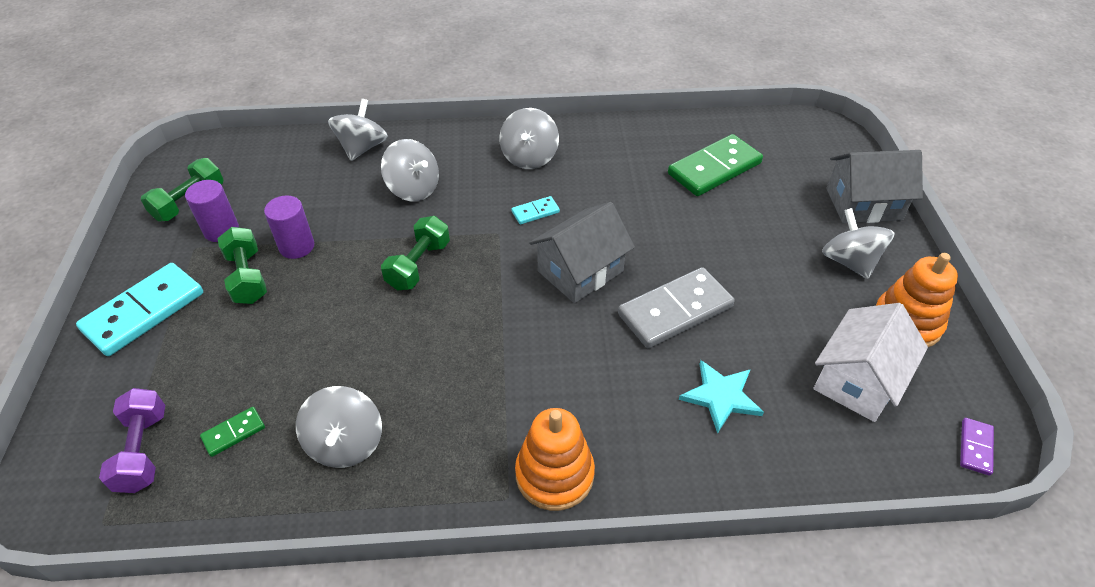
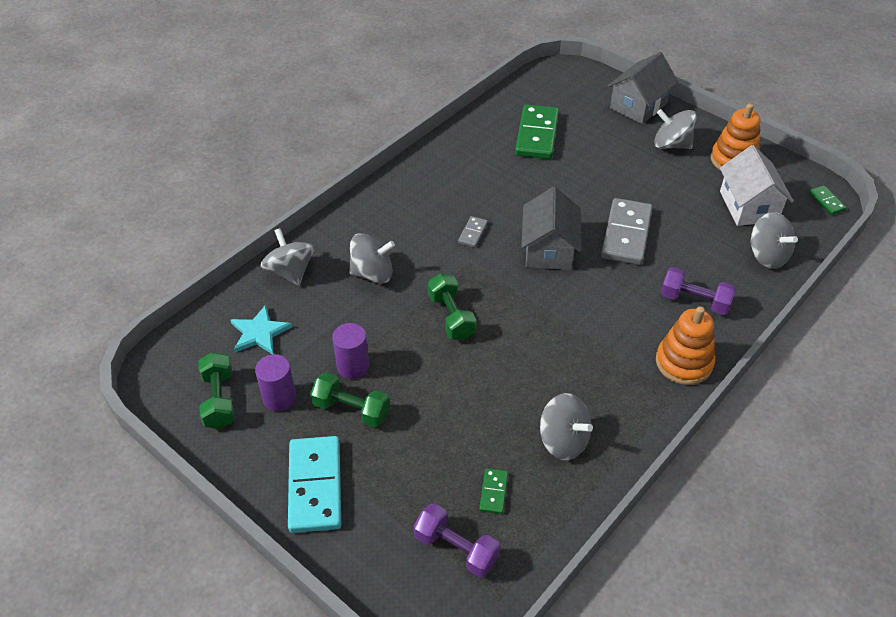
camera: 45 degrees left, 0 degrees up
(529, 157) = (417, 200): grey spinning top -> grey spinning top (767, 255)
(535, 212) = (473, 233): turquoise domino -> grey domino
(653, 426) = (694, 301): none -> purple dumbbell
(721, 396) = (704, 262): turquoise star -> turquoise star (259, 333)
(975, 447) = (826, 201): purple domino -> green domino

